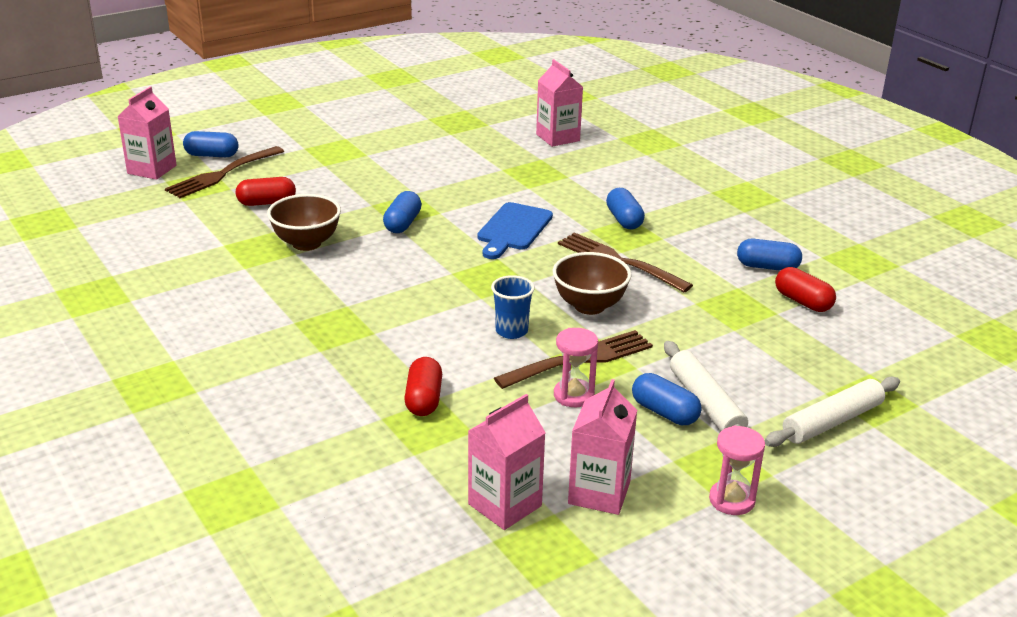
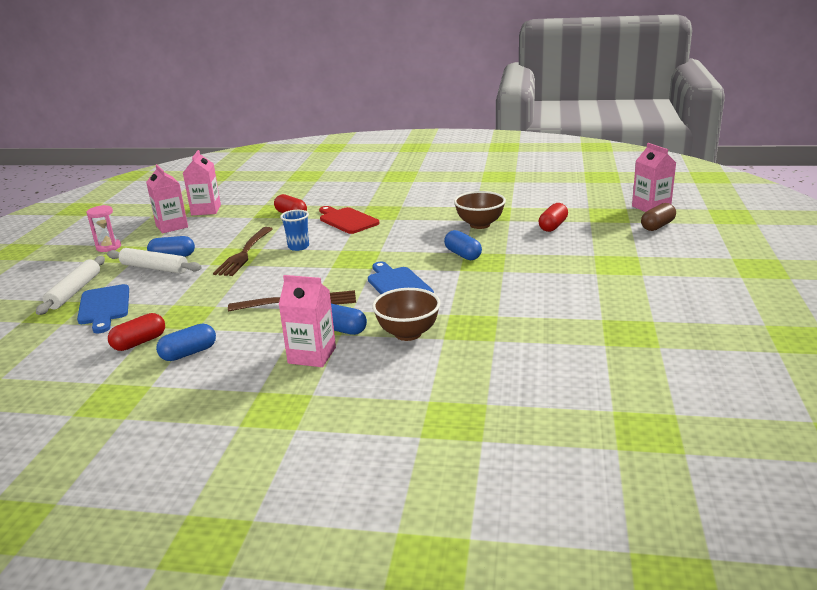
camera: 135 degrees right, 5 degrees down
(212, 155) = (657, 226): blue capsule -> brown capsule
(223, 174) = (618, 223): brown fork -> none
(392, 339) = (347, 220): none -> red cutting board
(558, 137) = (529, 368): pink carton -> pink carton (312, 355)
(573, 395) = (226, 242): pink hourglass -> none
(589, 306) = (277, 274): brown bowl -> brown bowl (408, 334)
(802, 302) = (139, 342): red capsule -> red capsule turned 45 degrees counterclockwise
(810, 370) = (104, 307): none -> blue cutting board

